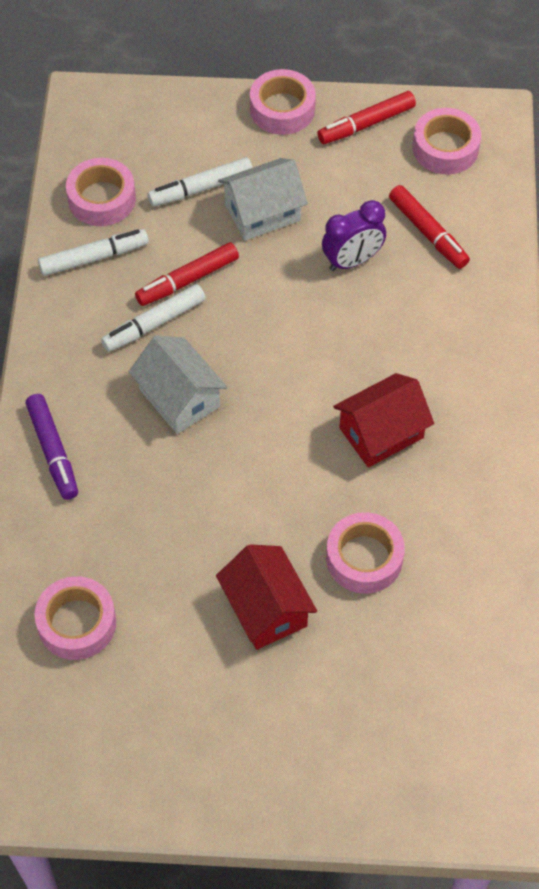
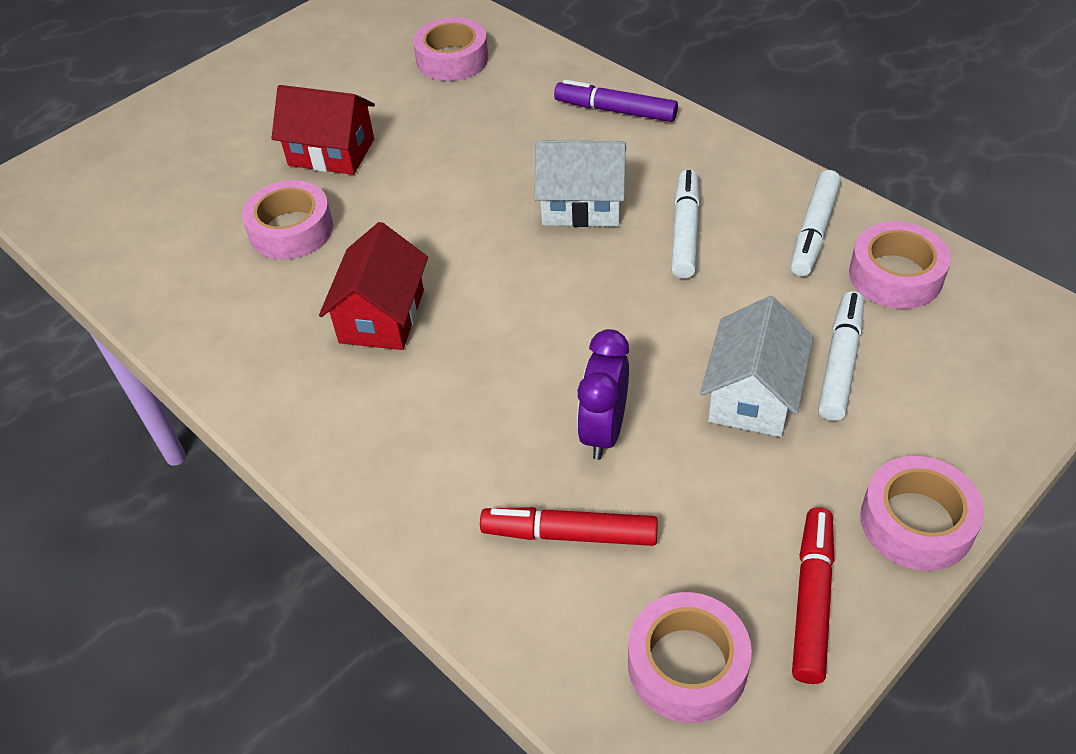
camera: 135 degrees right, 10 degrees down
(187, 280) = (715, 282): red marker -> none

